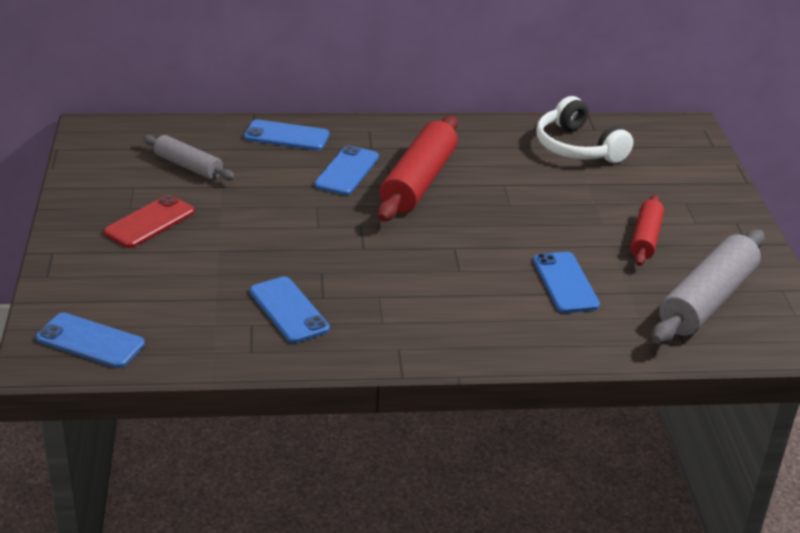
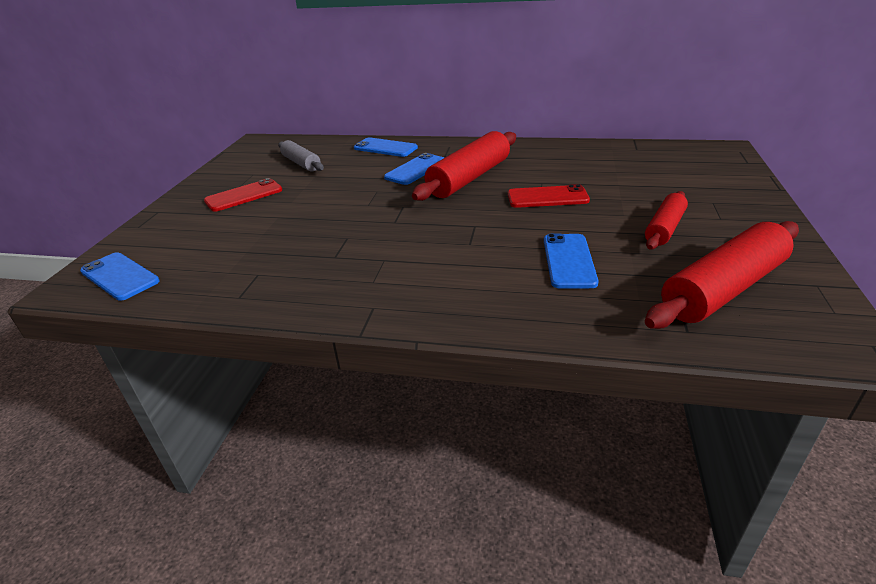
camera: 20 degrees right, 0 degrees up
(288, 310) = (297, 265): blue phone -> none
(517, 205) = (547, 197): none -> red phone
(577, 147) = (617, 160): white headphones -> none
(707, 301) = (723, 289): grey rolling pin -> red rolling pin

